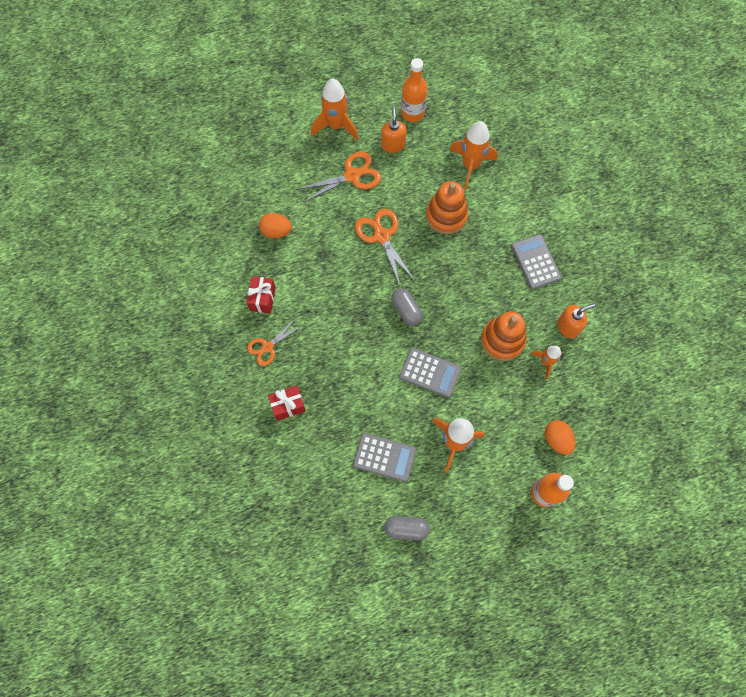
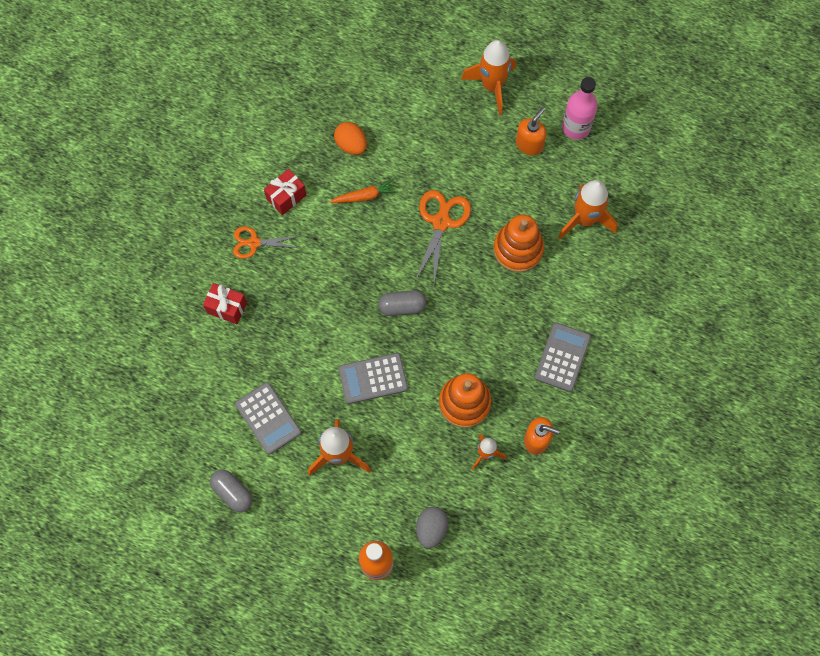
camera: 40 degrees right, 0 degrees up
(316, 257) = (365, 196): none -> orange carrot
(352, 176) = (464, 145): orange scissors -> none
(406, 310) = (402, 306): grey capsule -> grey capsule turned 75 degrees clockwise
(412, 113) = (576, 127): orange bottle -> pink bottle
(430, 372) = (373, 378): grey calculator -> grey calculator turned 105 degrees clockwise
(557, 439) = (431, 529): orange egg -> grey egg

